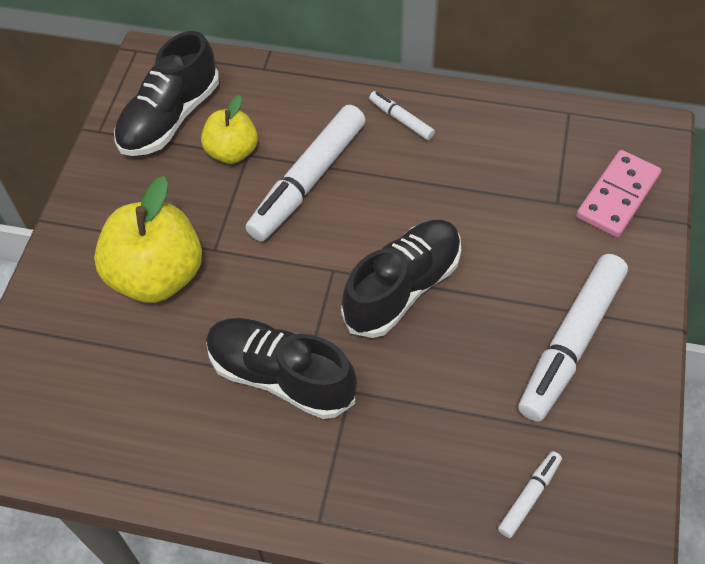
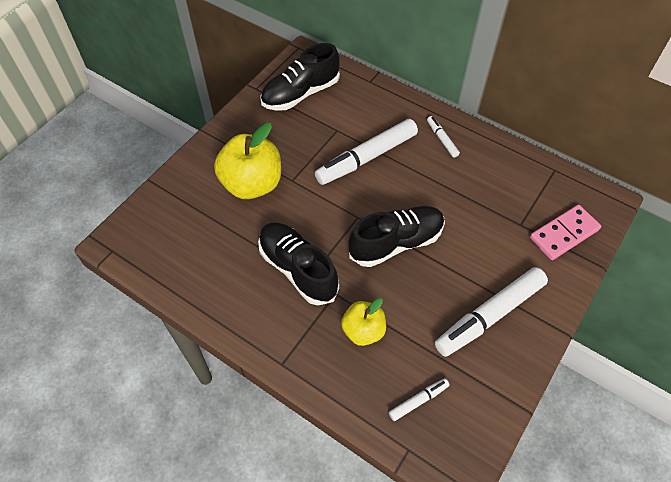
camera: 20 degrees right, 0 degrees up
(232, 152) = (328, 125): yellow apple -> yellow apple (363, 331)

